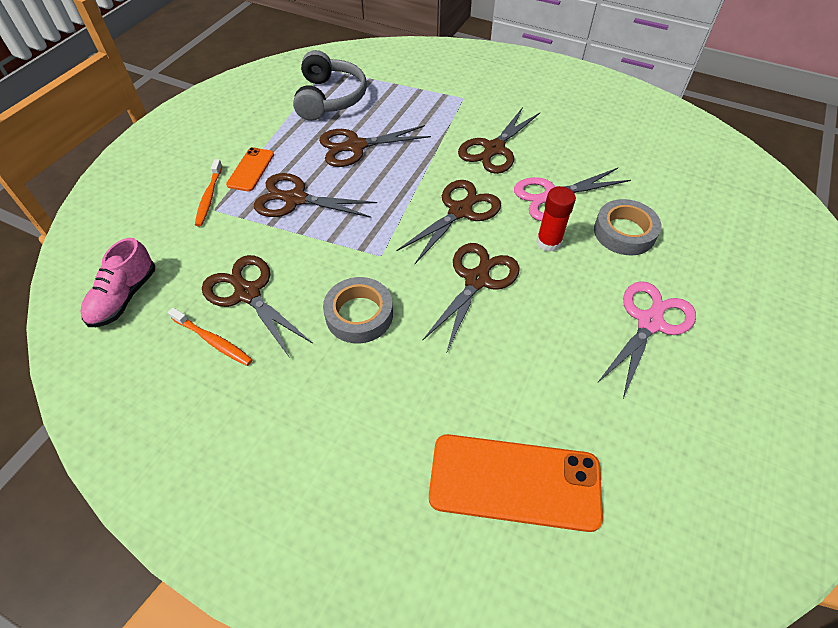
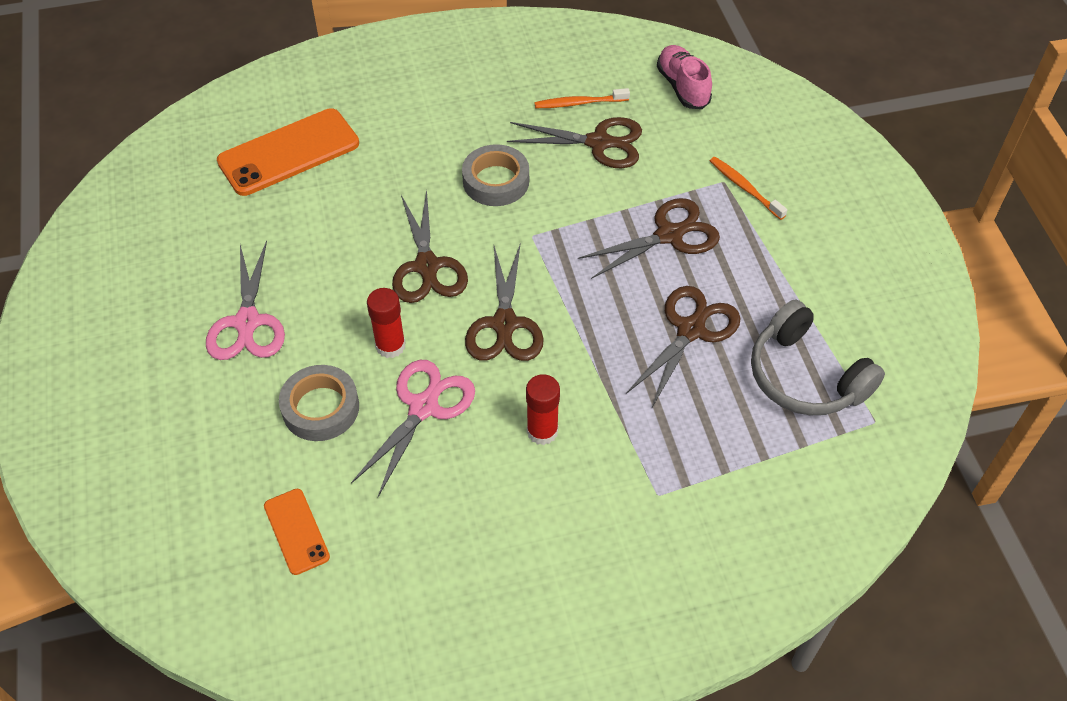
camera: 140 degrees right, 0 degrees up
(251, 169) = (751, 235): orange phone -> orange phone (296, 531)
(494, 149) = (542, 431): brown scissors -> red glue stick

